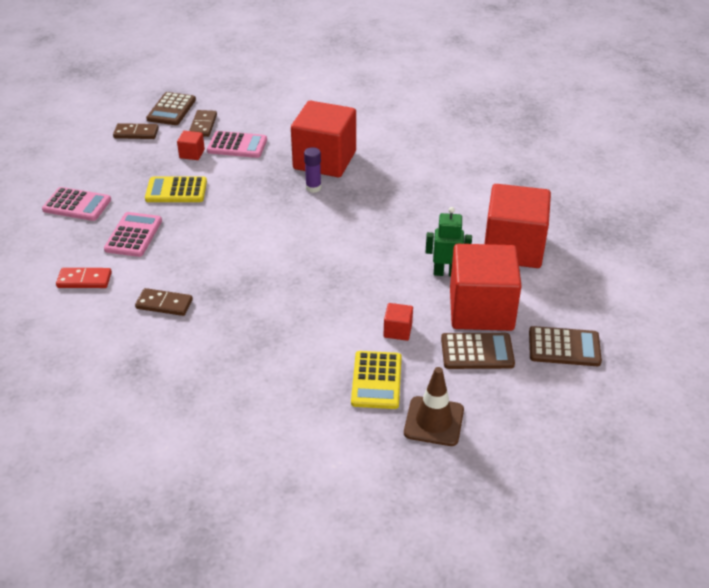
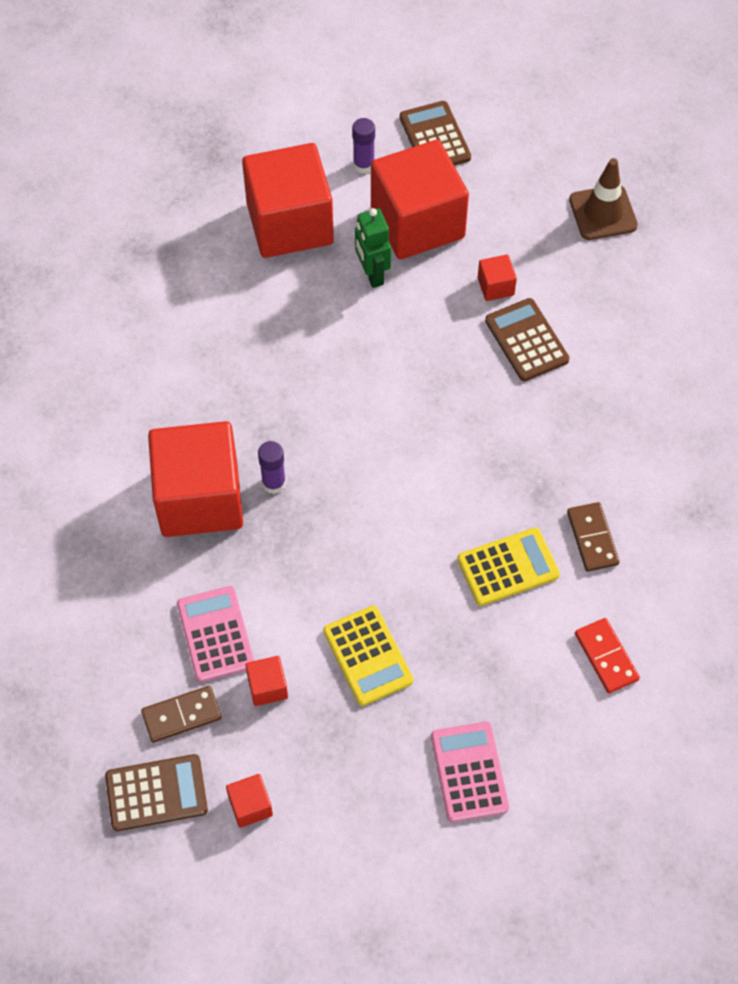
camera: 115 degrees left, 20 degrees up
(133, 235) = (491, 652): pink calculator -> none
(136, 133) = (250, 806): brown domino -> red cube
(376, 380) = (579, 278): yellow calculator -> yellow calculator (508, 567)
(477, 352) = (485, 207): brown calculator -> brown calculator (526, 340)
(552, 299) = (363, 165): none -> purple glue stick

